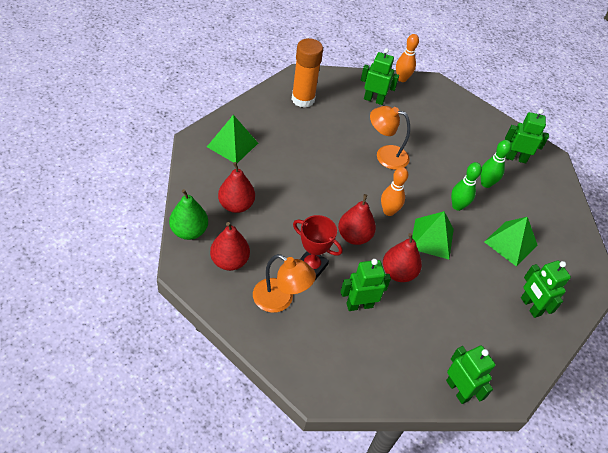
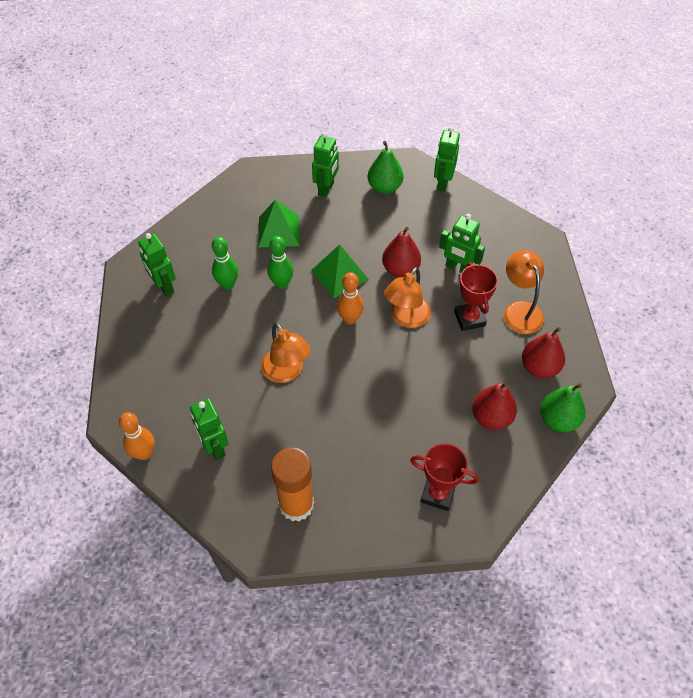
camera: 130 degrees left, 5 degrees up
(232, 145) = (438, 494): green pyramid -> red trophy
(354, 236) = (406, 318): red pear -> orange lamp
(494, 344) = (384, 187): none -> green pear

